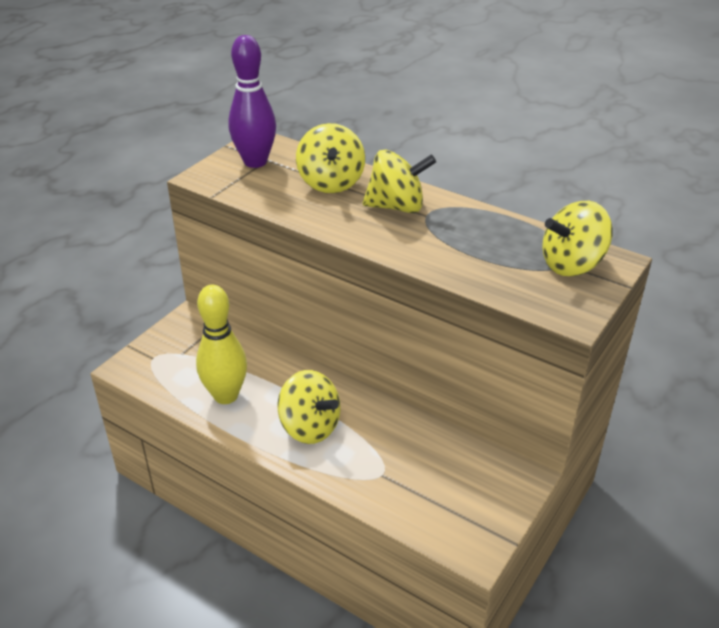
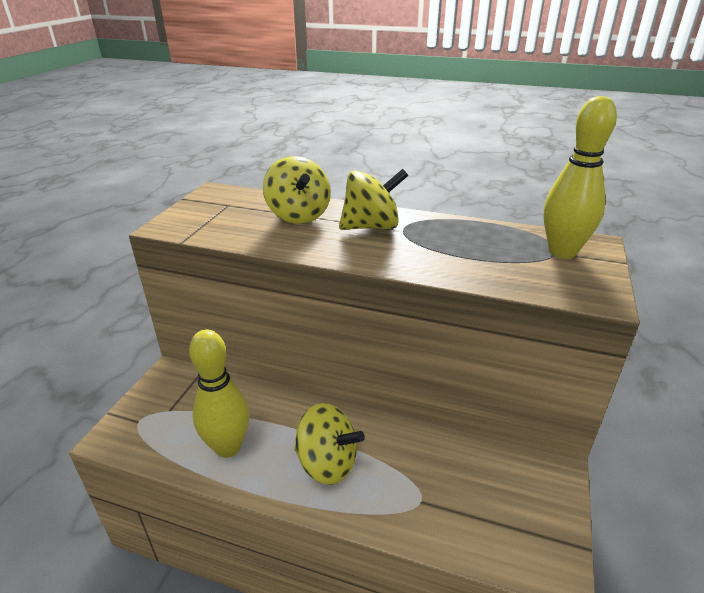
camera: 15 degrees left, 5 degrees down
(255, 162) = (217, 208): purple bowling pin -> none
(572, 264) = (562, 252): yellow spinning top -> yellow bowling pin

